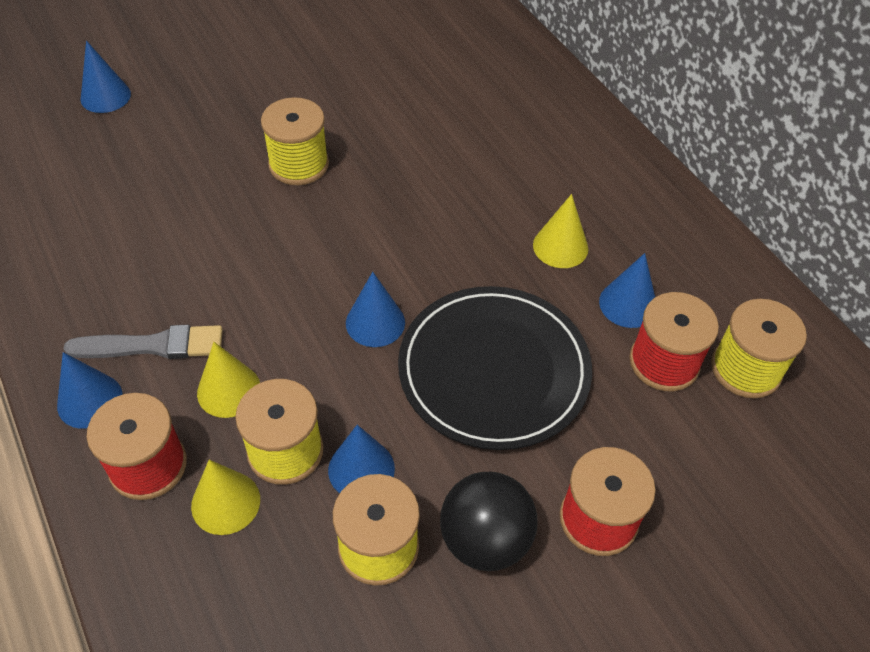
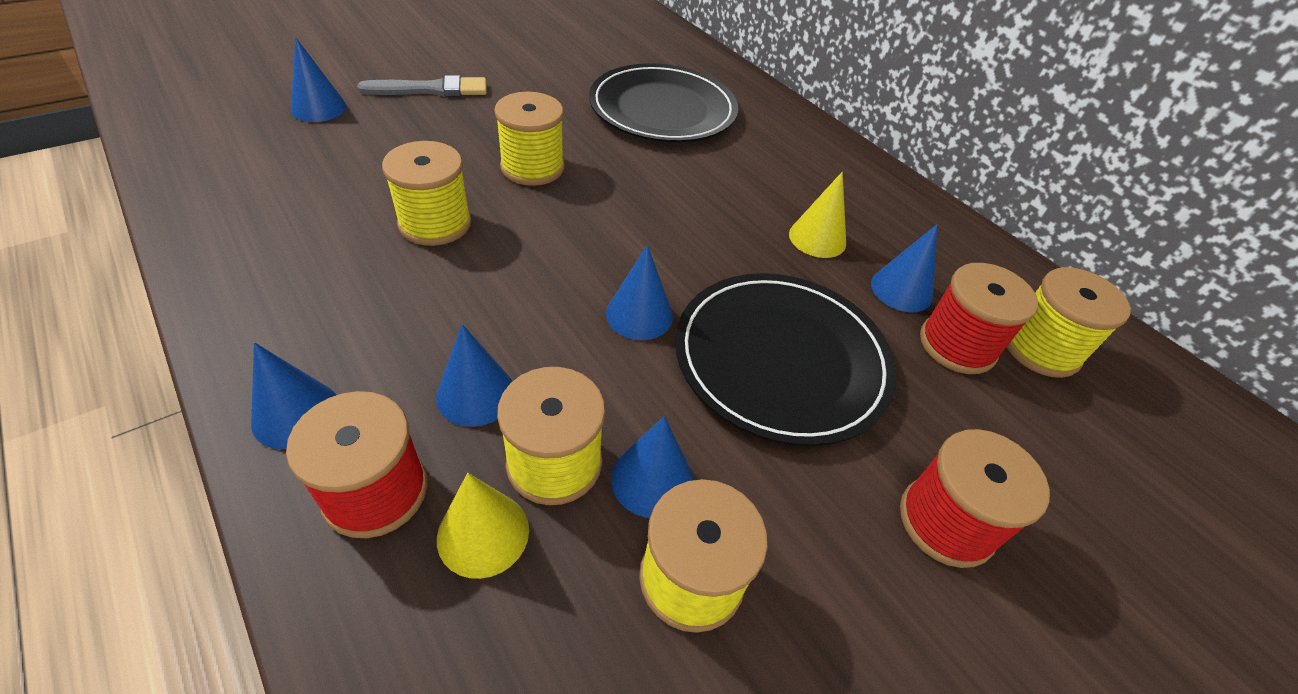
camera: 10 degrees left, 5 degrees down
(153, 345) = (378, 347): grey brush -> grey brush (431, 89)
(205, 226) = (435, 223): none -> yellow spool
(229, 390) = (476, 394): yellow cone -> blue cone
(437, 92) = (663, 109): none -> black plate
(485, 539) = (822, 557): black ball -> none

